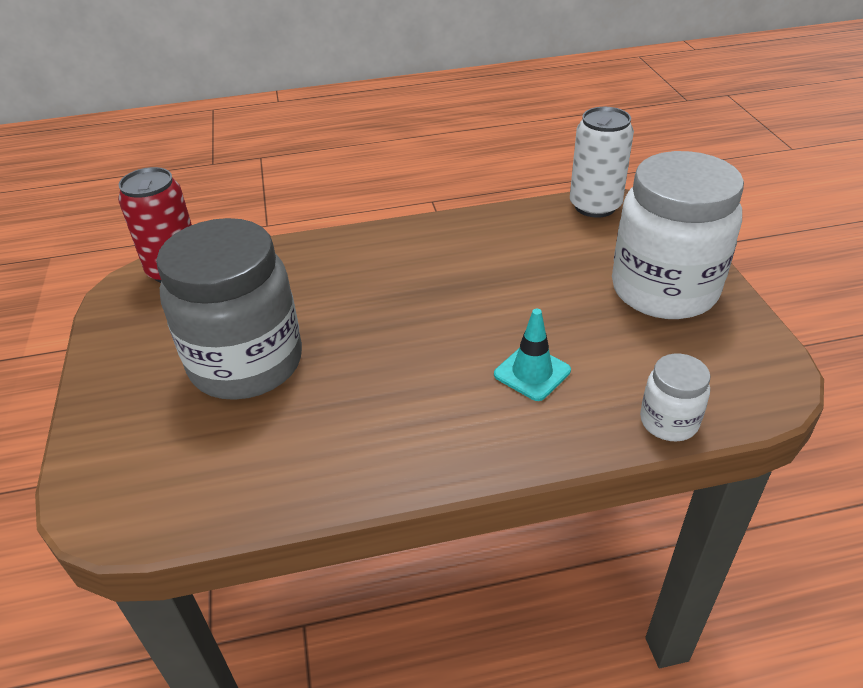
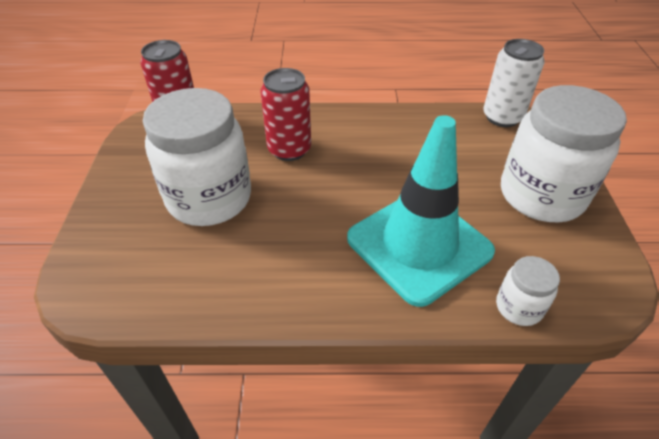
camera: 10 degrees right, 5 degrees up
(246, 363) = (209, 198): grey jar -> white jar
(336, 286) = (289, 149): none -> red can
(532, 372) = (419, 245): turquoise traffic cone -> turquoise traffic cone, size x2.39

